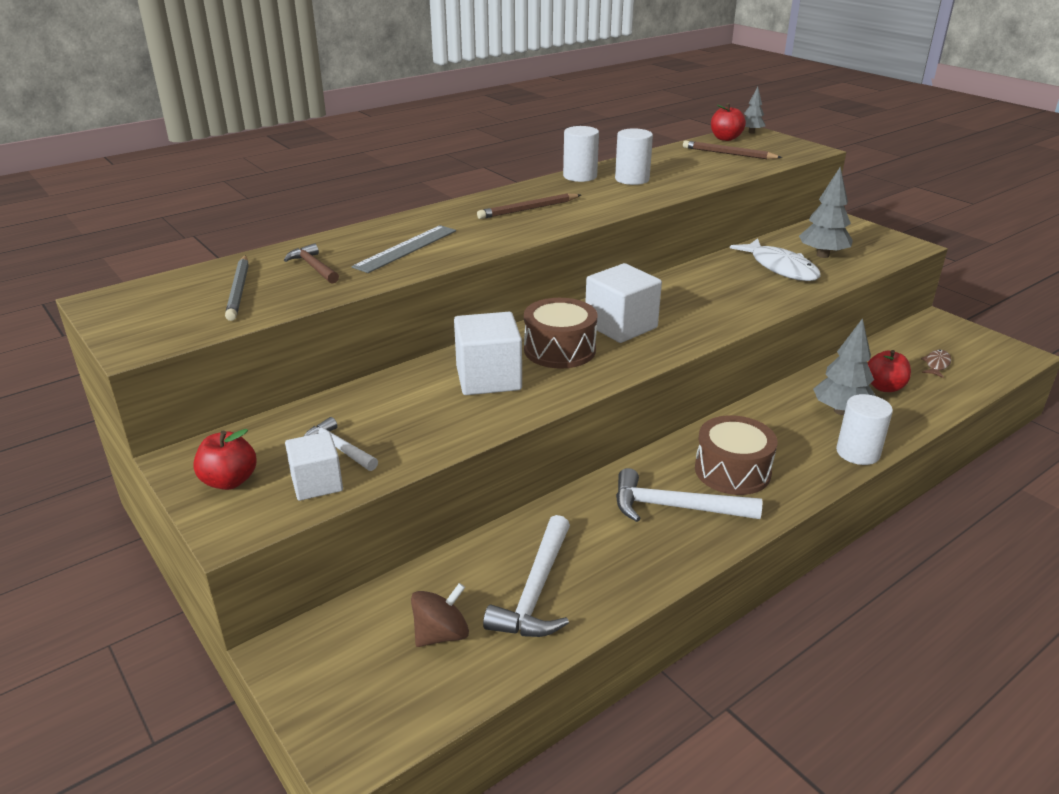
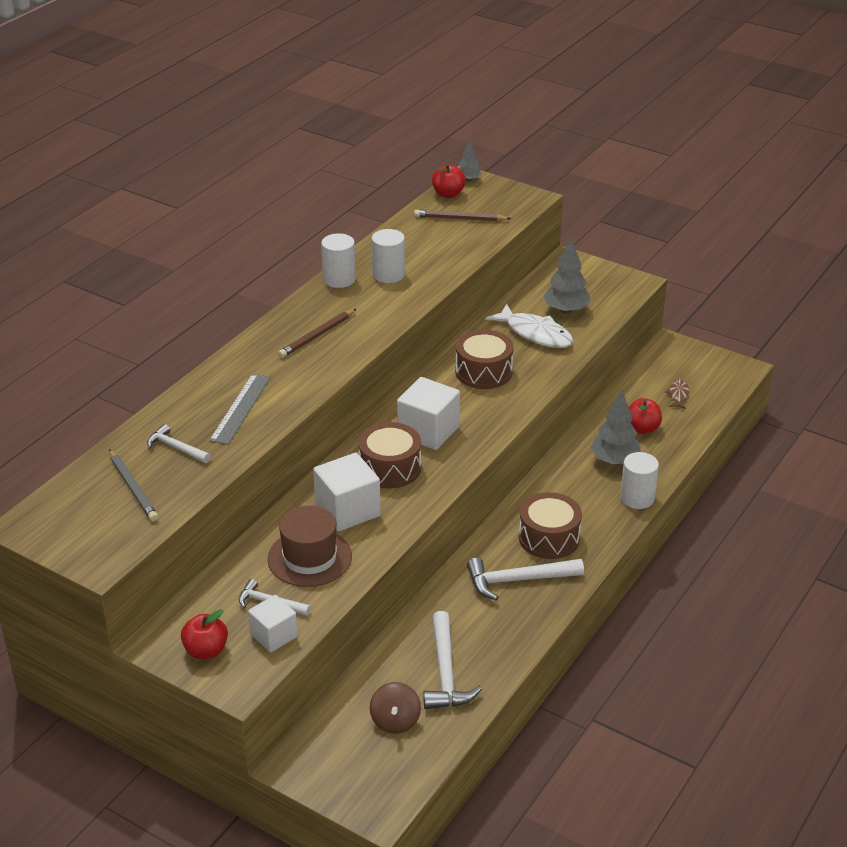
camera: 20 degrees left, 5 degrees up
(313, 267) = (176, 448): brown hammer -> white hammer
(416, 413) = (309, 558): none -> brown hat
(441, 634) = (395, 721): brown spinning top -> brown spinning top turned 150 degrees clockwise
(708, 288) = (483, 372): none -> brown drum

